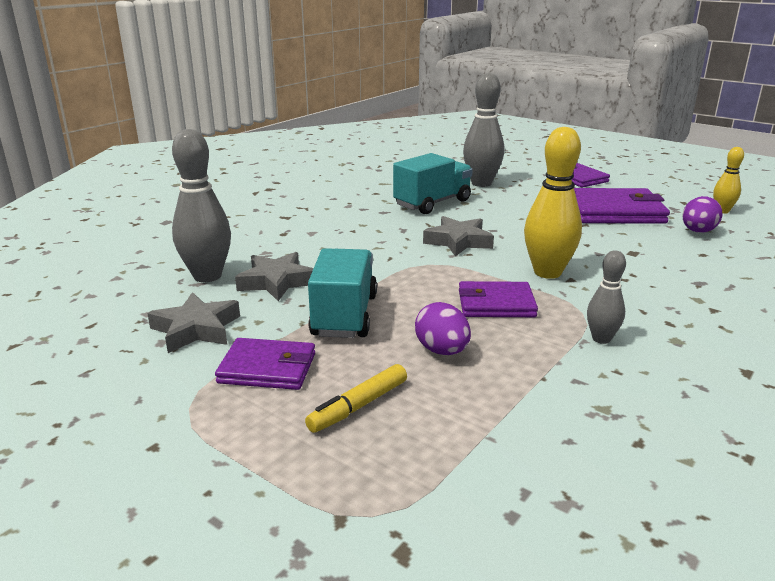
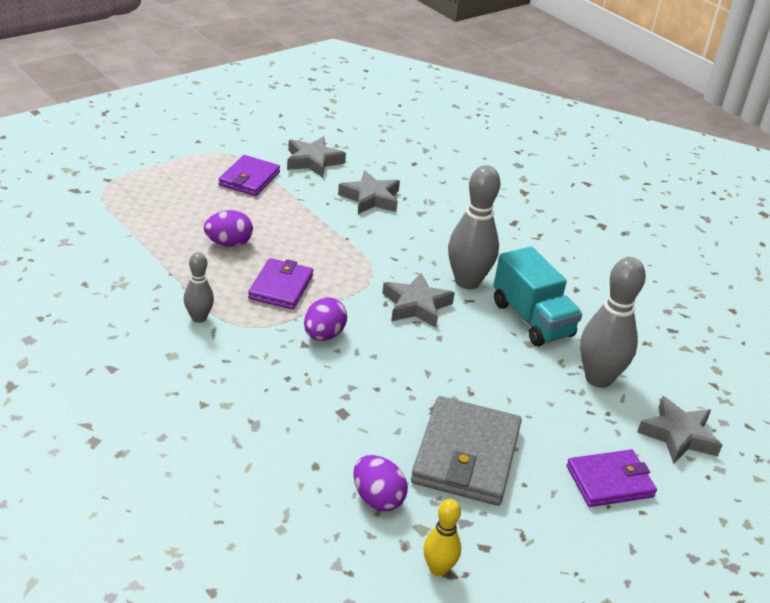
camera: 100 degrees right, 10 degrees up
(207, 276) = (394, 172): grey bowling pin -> grey bowling pin (467, 282)
(344, 315) = (301, 216): turquoise truck -> none
(358, 406) = (189, 200): yellow marker -> none
(512, 166) = (678, 435): none -> grey star
(547, 272) = (323, 335): yellow bowling pin -> purple egg
(614, 211) = (466, 455): purple wallet -> grey wallet

